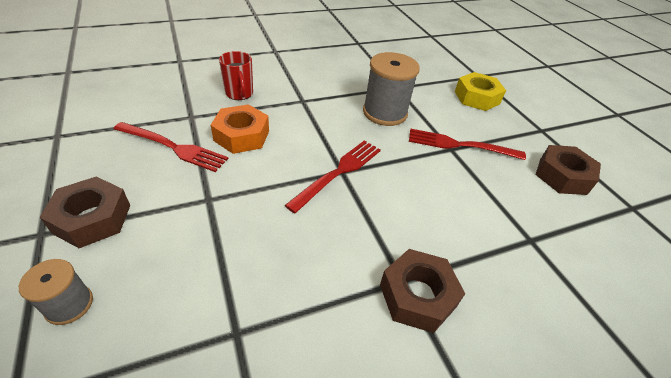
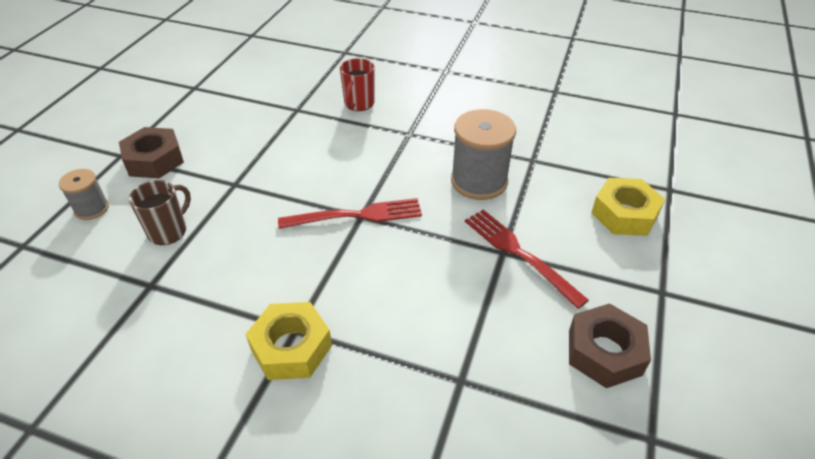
camera: 45 degrees right, 0 degrees up
(174, 147) = (256, 131): red fork -> none
(193, 274) = (168, 231): none -> brown mug
(242, 135) = (316, 144): orange nut -> none
(417, 295) = (291, 347): brown nut -> yellow nut

